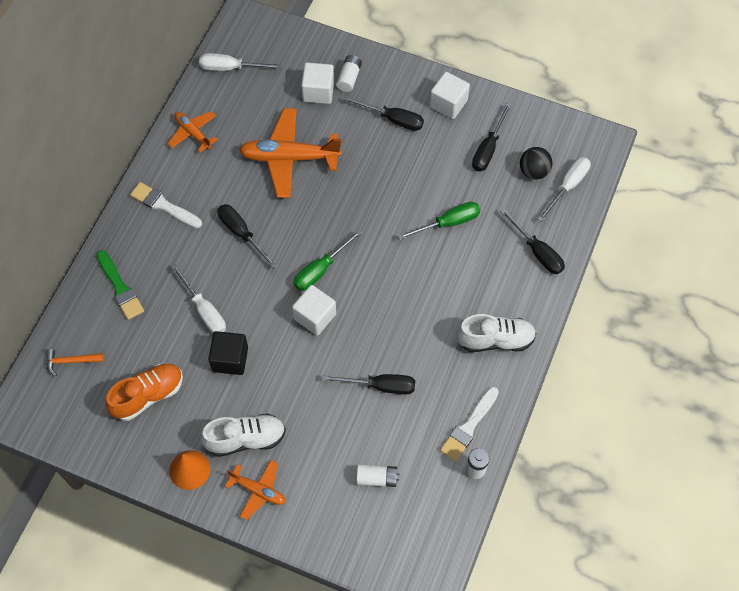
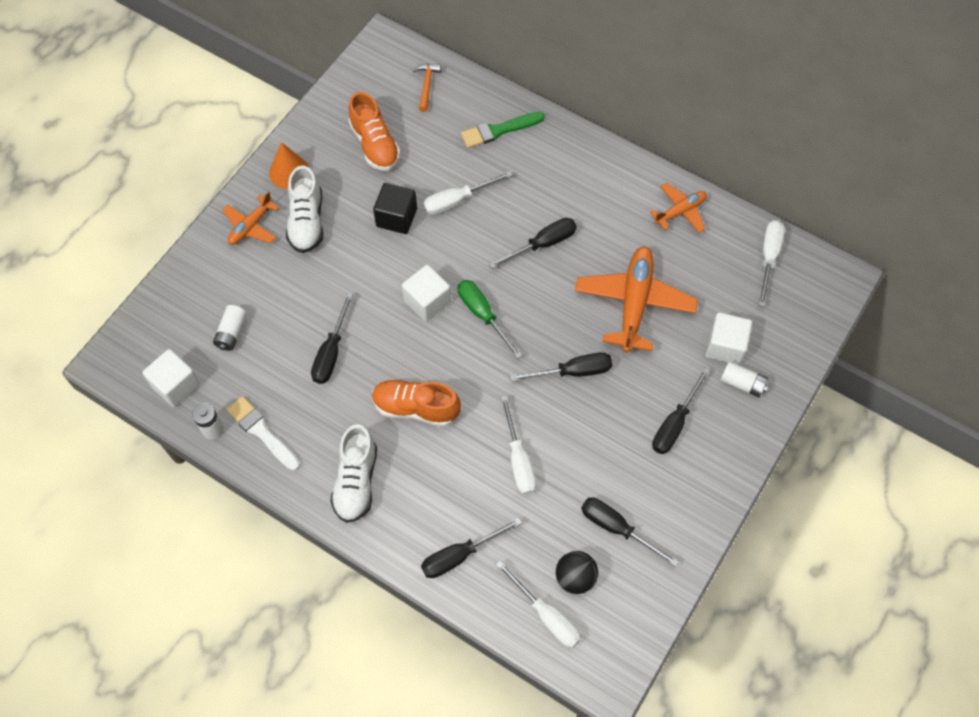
camera: 100 degrees right, 0 degrees up
(164, 205) = (590, 176): white brush -> none
(362, 194) = (573, 372): none -> black screwdriver
(419, 307) = (415, 408): none -> orange shoe
(448, 103) = (691, 493): white cube -> white cube (176, 385)
(448, 223) = (518, 460): green screwdriver -> white screwdriver

